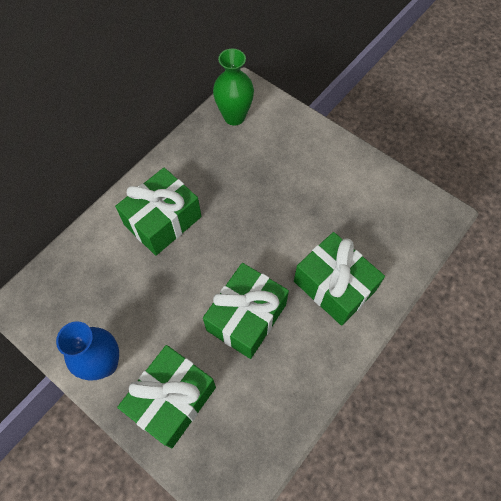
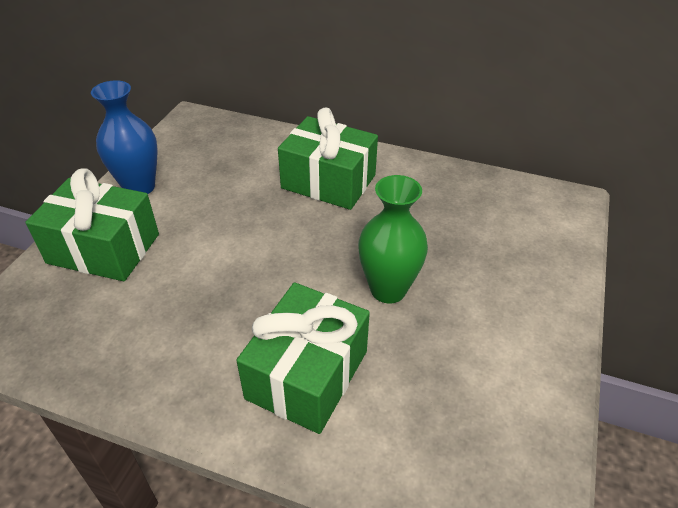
camera: 70 degrees right, 20 degrees down
(234, 117) = (518, 201): green vase -> green vase (388, 289)
(246, 317) = (226, 287): green gift -> none

